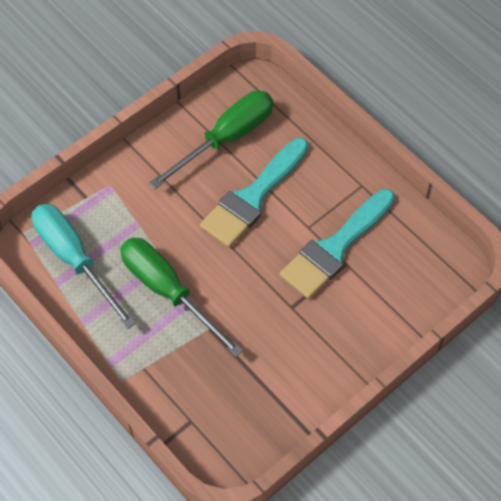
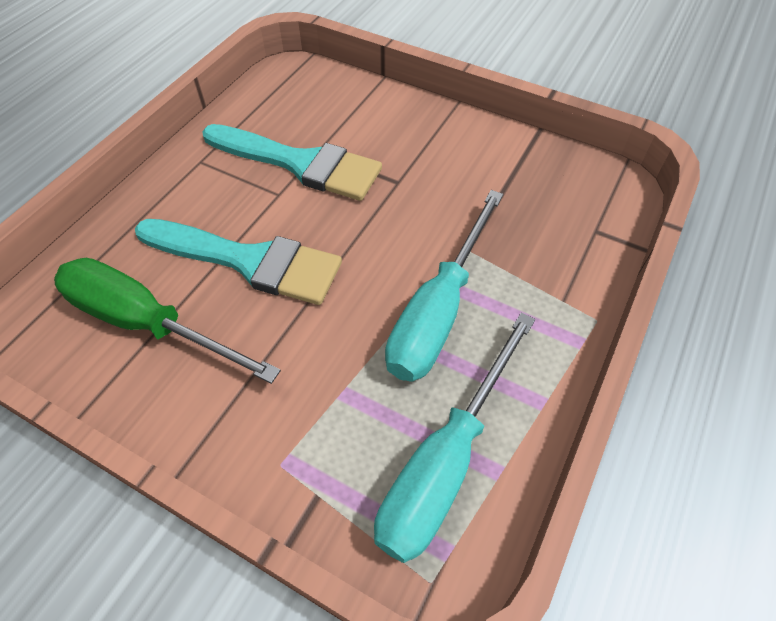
camera: 110 degrees left, 5 degrees down
(168, 291) = (438, 311): green screwdriver -> turquoise screwdriver

